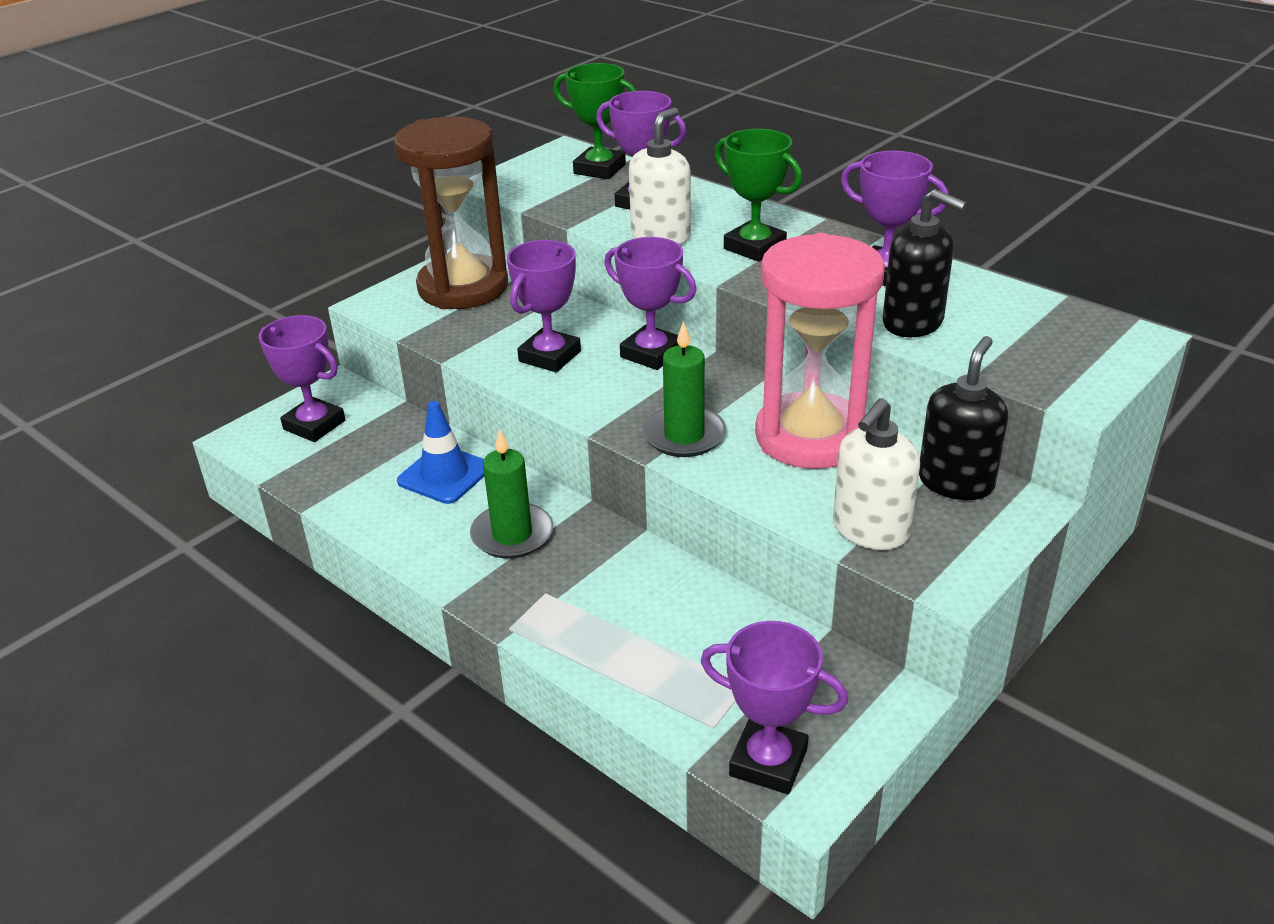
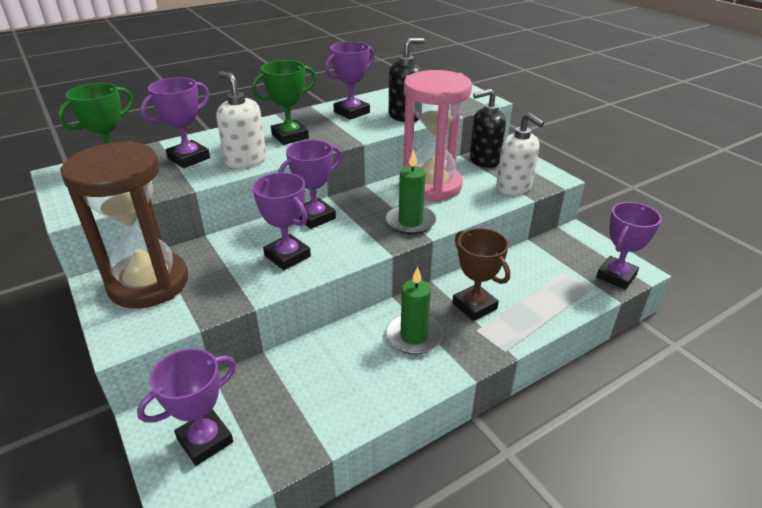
camera: 75 degrees left, 0 degrees up
(444, 475) = (329, 361): blue traffic cone -> none
(601, 584) = (474, 306): none -> brown trophy
(956, 482) = (484, 160): black soap dispenser -> black soap dispenser turned 60 degrees counterclockwise

